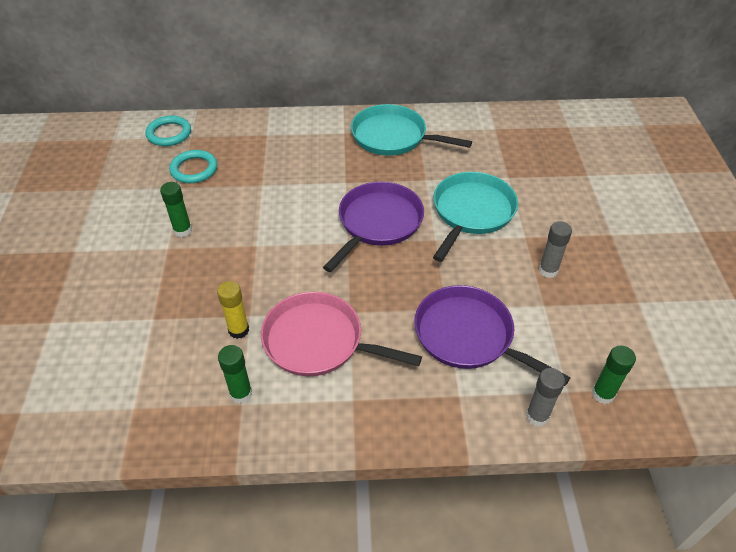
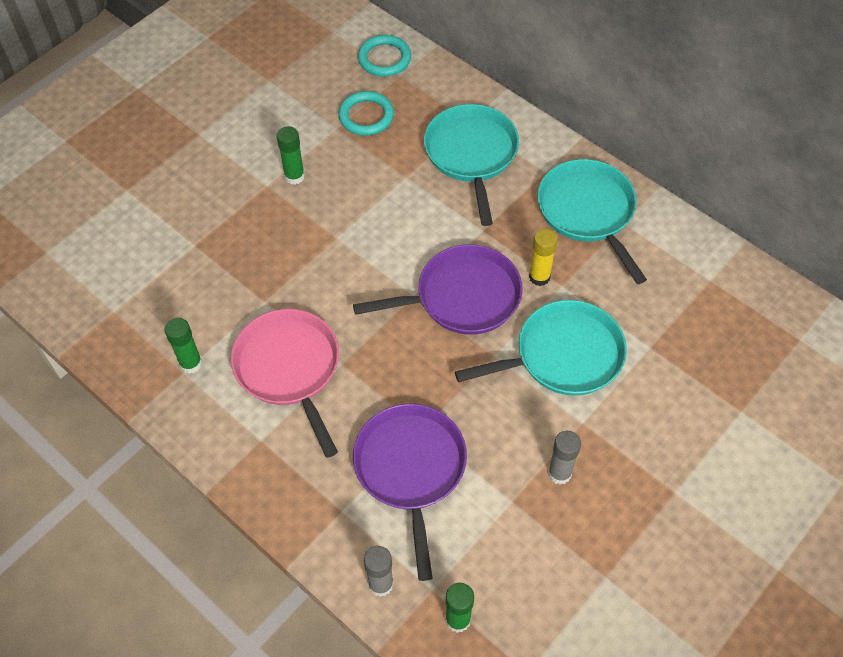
camera: 45 degrees right, 10 degrees up
(238, 330) = (243, 307): yellow glue stick -> yellow glue stick (539, 277)
(289, 149) = (471, 154): none -> turquoise pan

